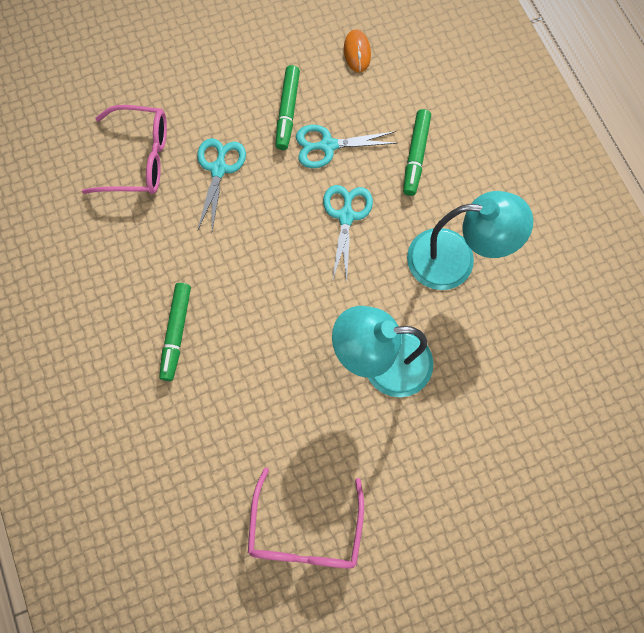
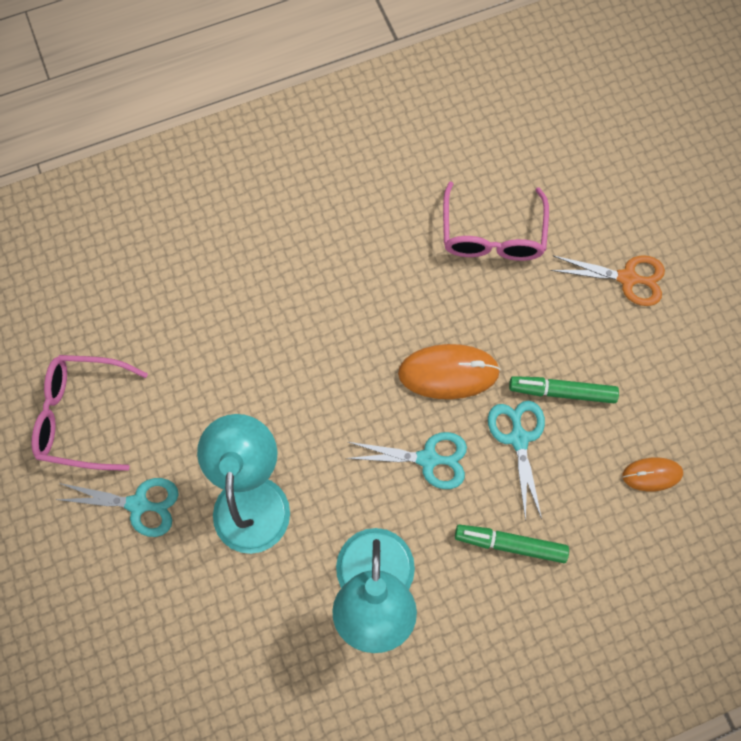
camera: 90 degrees right, 0 degrees up
(176, 333) = (292, 283): green marker -> none
(188, 56) = (627, 278): none -> orange scissors
(219, 169) = (483, 318): turquoise scissors -> turquoise scissors (138, 504)
(269, 198) = (448, 372): none -> orange mouse

